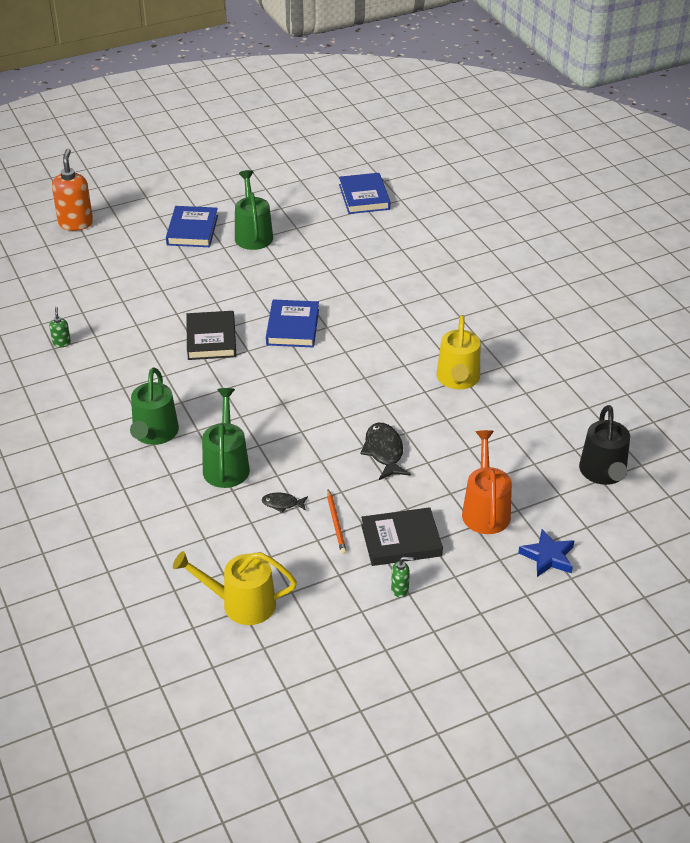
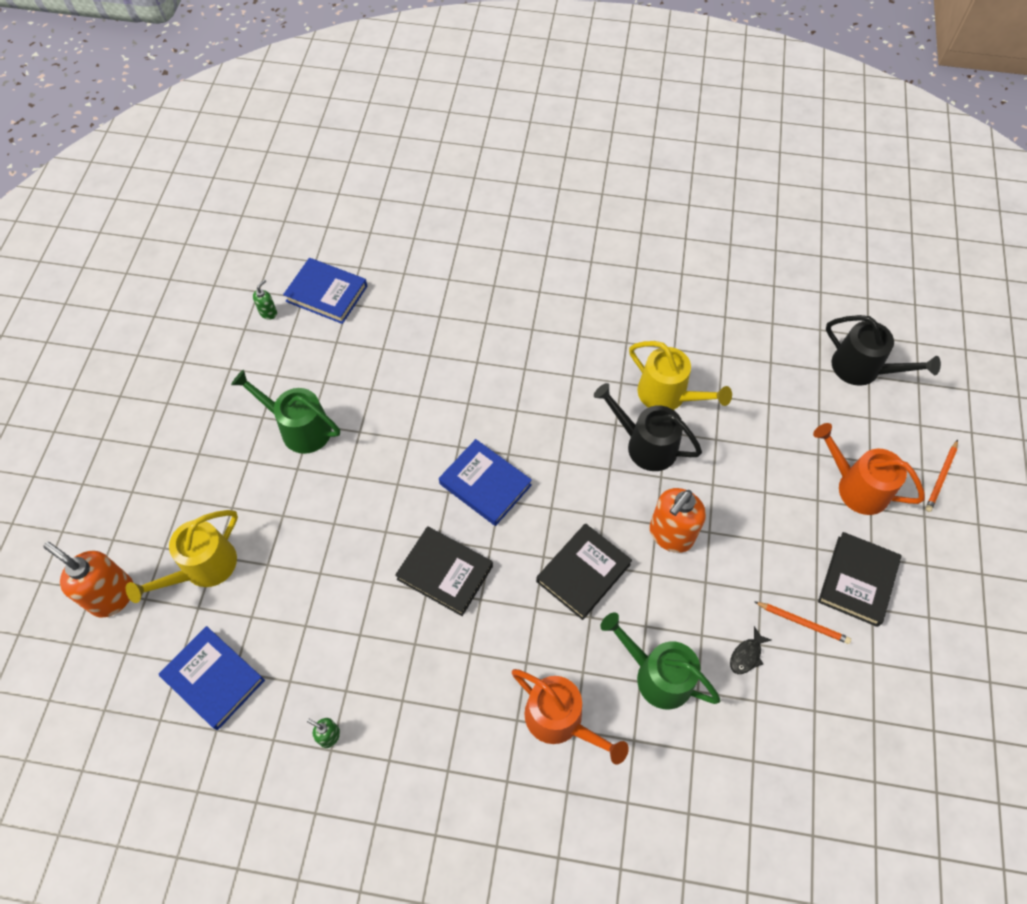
camera: 55 degrees left, 20 degrees up
(154, 434) = (560, 720): green watering can -> orange watering can
(192, 230) = (239, 481): blue book -> blue book (214, 679)
(241, 604) = (867, 779): yellow watering can -> yellow watering can (203, 568)
(270, 399) = (583, 573): none -> black book
(341, 428) = (671, 535): none -> orange soap dispenser
(384, 452) = (728, 519): black fish -> none
(400, 589) = (920, 622): green soap dispenser -> green soap dispenser (268, 313)
(403, 386) = (645, 445): none -> black watering can
(548, 557) = (941, 477): blue star -> orange pencil

